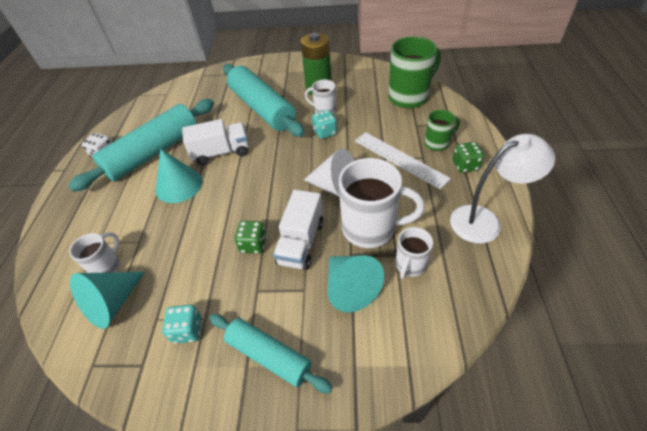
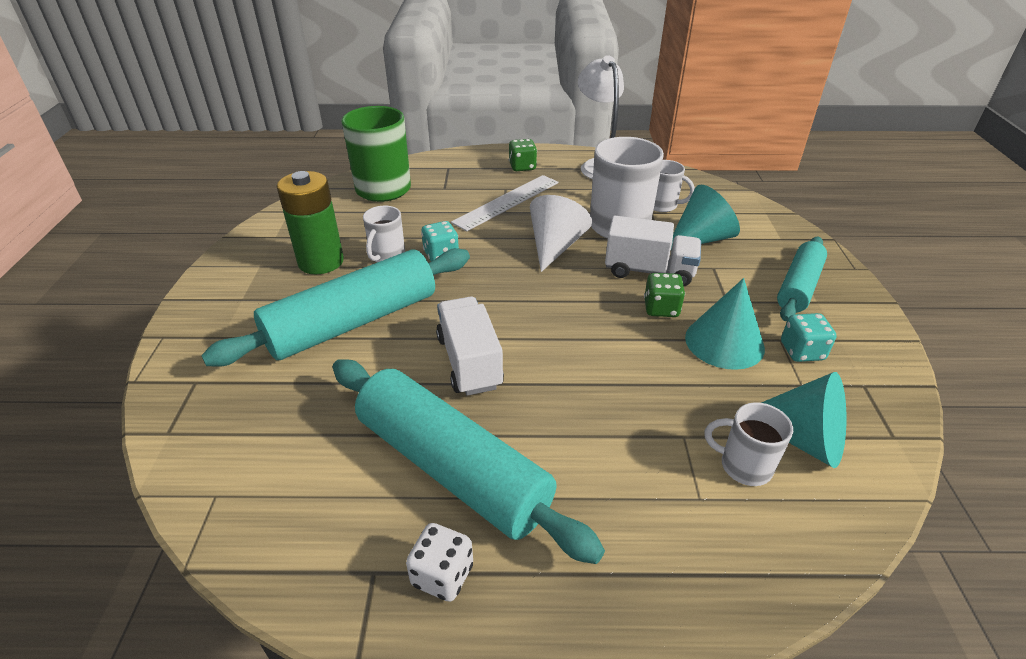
camera: 95 degrees left, 10 degrees down
(179, 185) = (551, 407): turquoise cone -> turquoise cone (724, 342)
(437, 143) = (482, 178): green mug -> none

